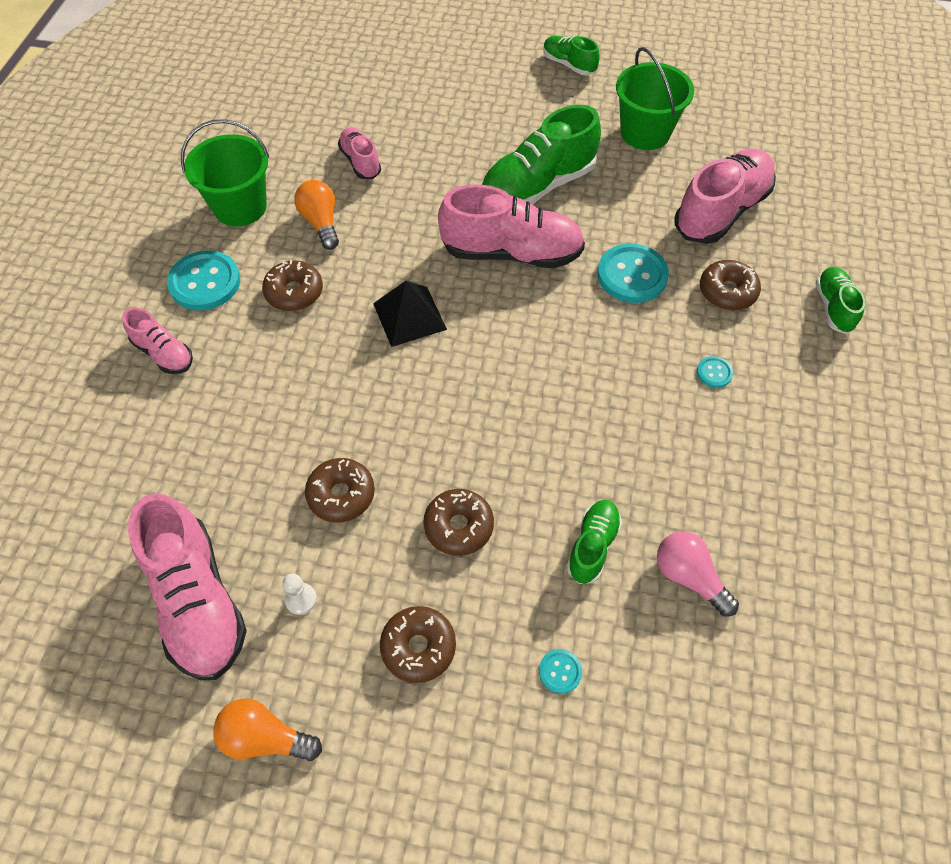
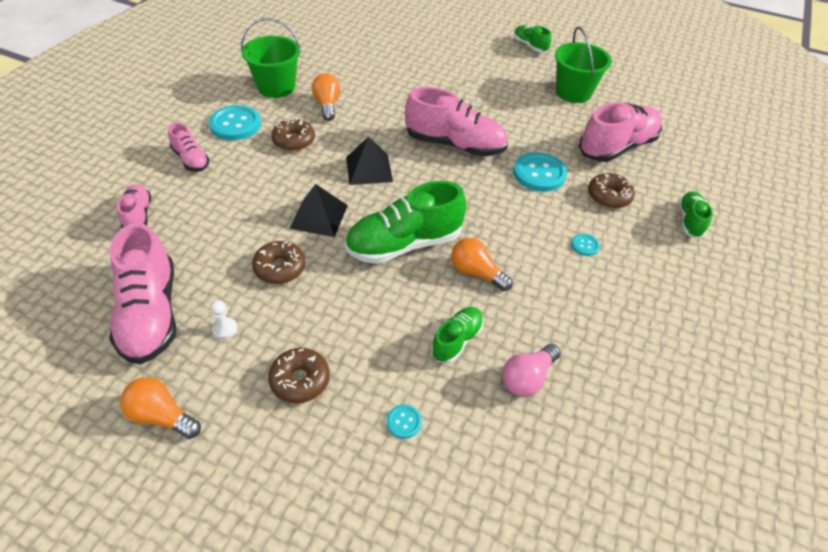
camera: 10 degrees right, 10 degrees down
(360, 162) = (367, 76): pink shoe -> pink shoe (138, 215)
(366, 405) = (319, 216): none -> black pyramid
(458, 526) = (358, 306): brown donut -> none
(538, 186) = (486, 110): green shoe -> green shoe (404, 244)
(591, 444) = (476, 273): none -> orange light bulb
(689, 577) = (527, 378): pink light bulb -> pink light bulb turned 105 degrees counterclockwise

